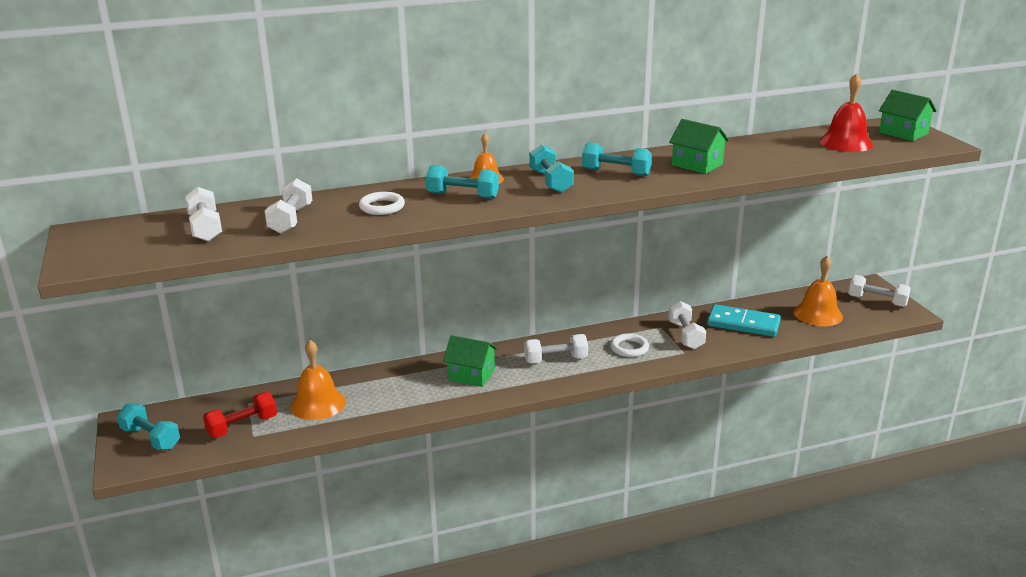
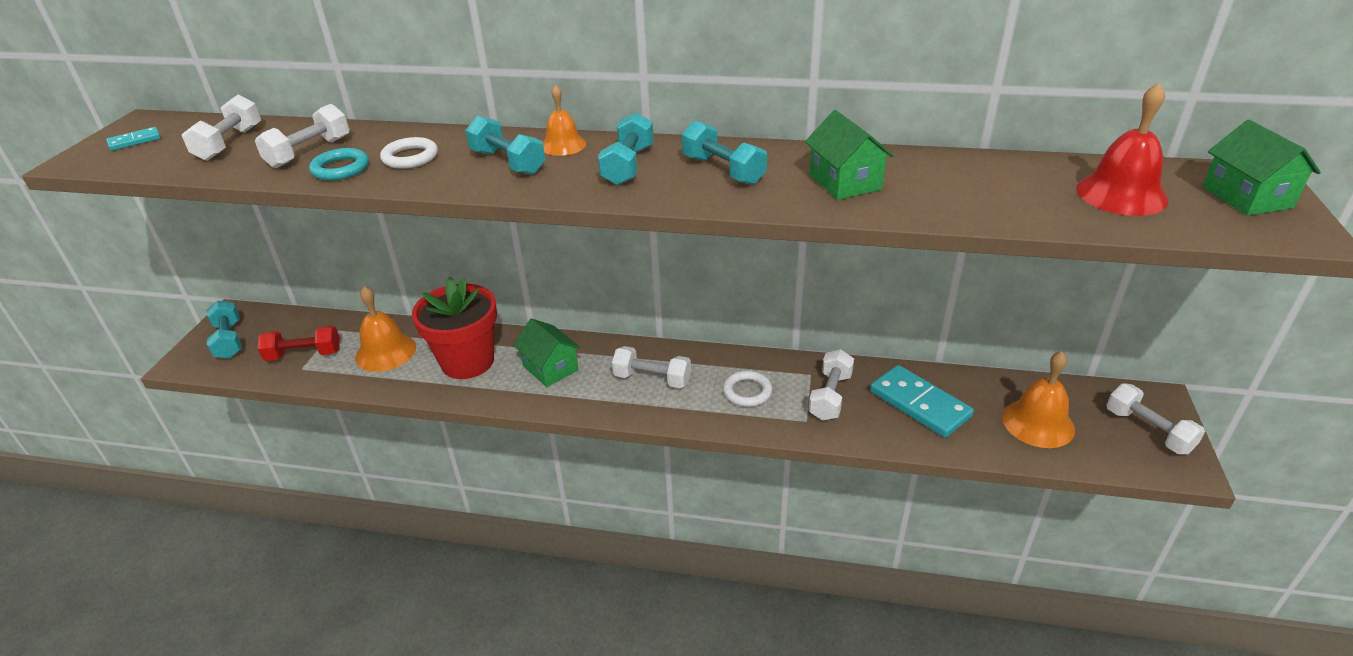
camera: 30 degrees right, 10 degrees up
(106, 243) = (135, 141): none -> turquoise domino
(338, 224) = (340, 169): none -> turquoise ring
(398, 390) = (467, 361): none -> red flower pot

